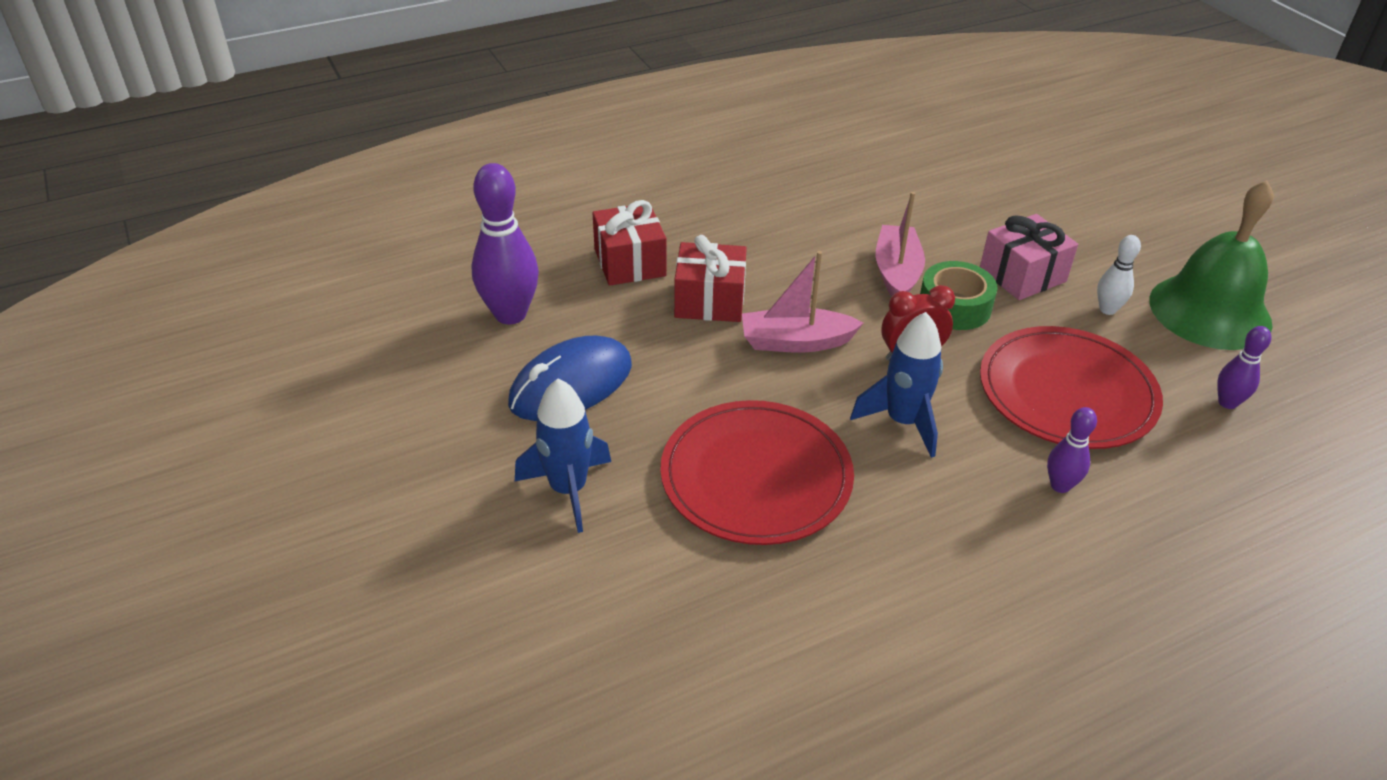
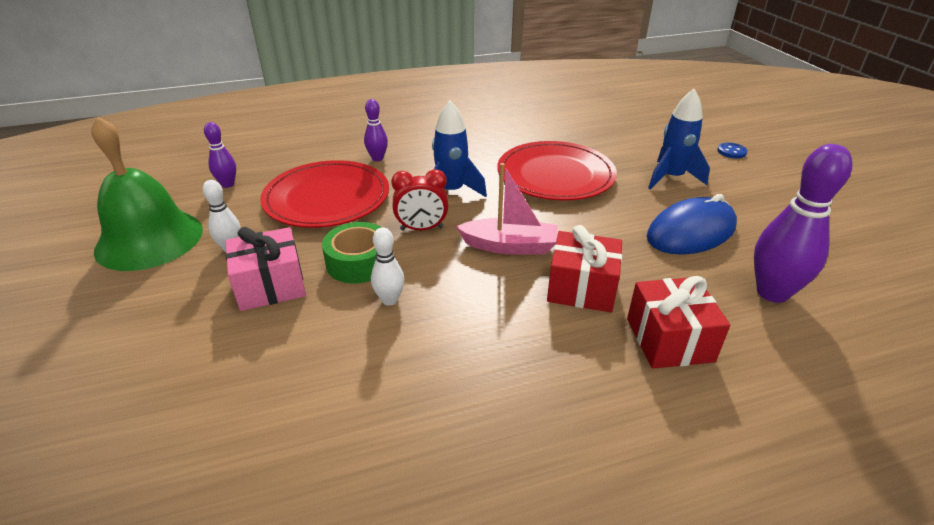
camera: 170 degrees left, 5 degrees down
(432, 580) = (731, 152): none -> blue button
(896, 272) = (389, 300): pink boat -> white bowling pin

